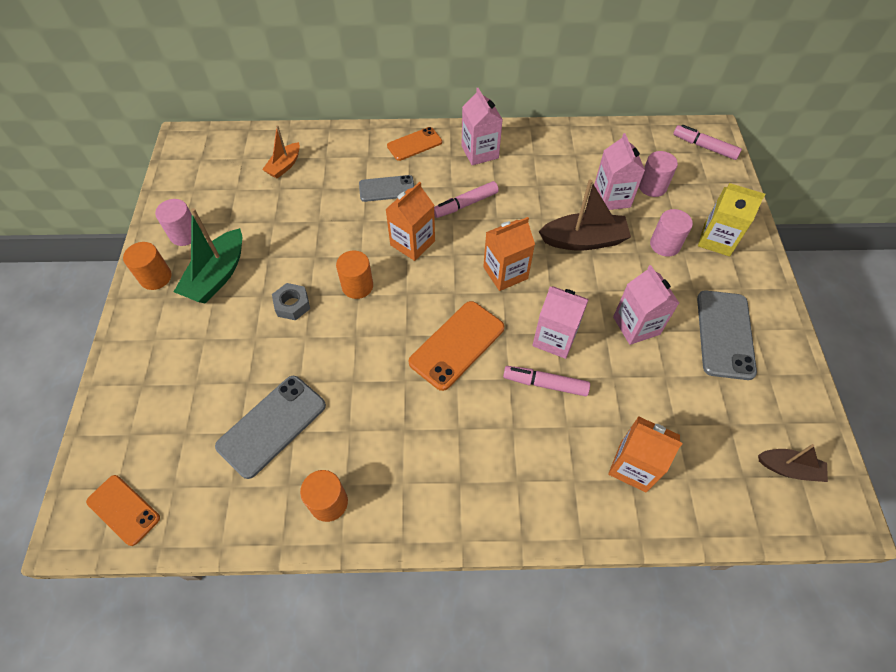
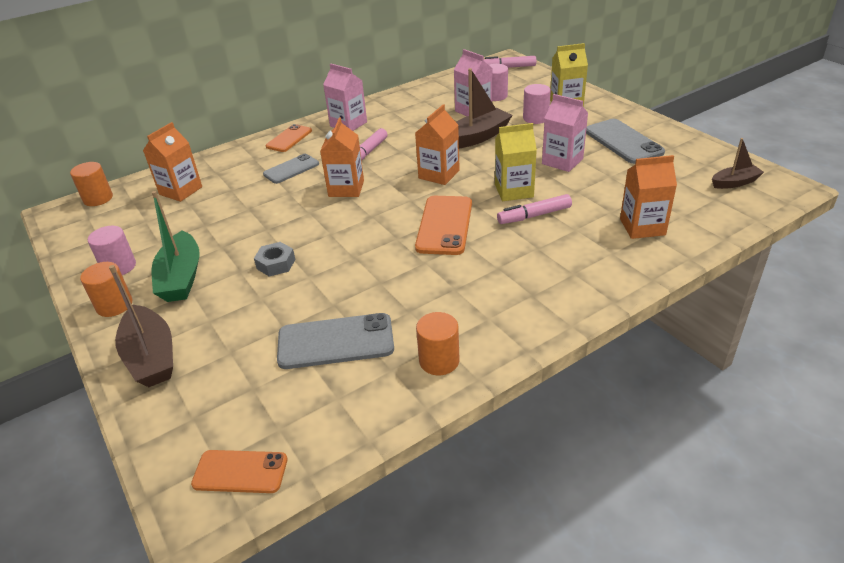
camera: 30 degrees left, 20 degrees down
(144, 351) = (151, 357): none -> brown boat
(272, 426) = (335, 342): grey phone -> grey phone turned 75 degrees clockwise
(284, 166) = (181, 191): orange boat -> orange carton
(357, 286) = (324, 229): orange cylinder -> orange cylinder (98, 198)
(554, 338) = (514, 191): pink carton -> yellow carton

